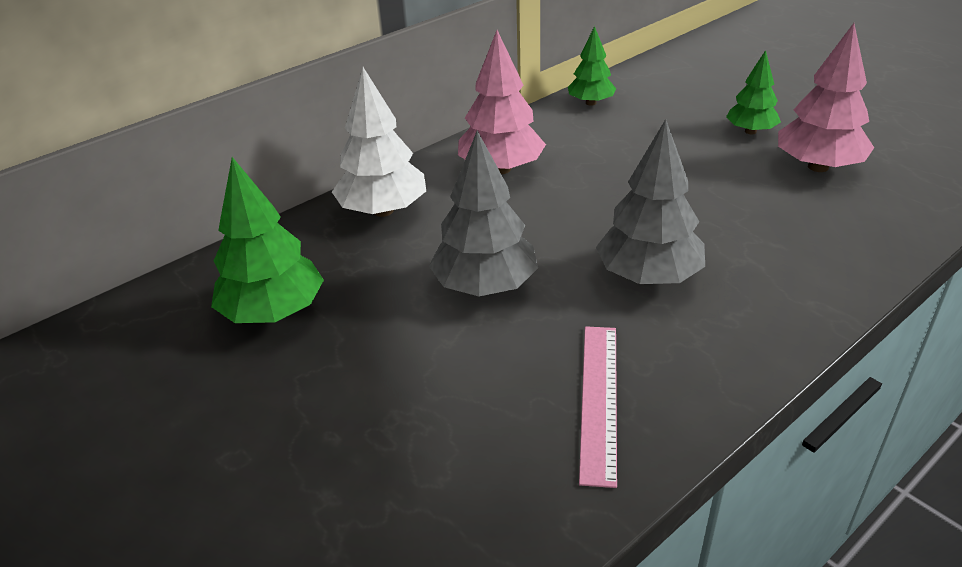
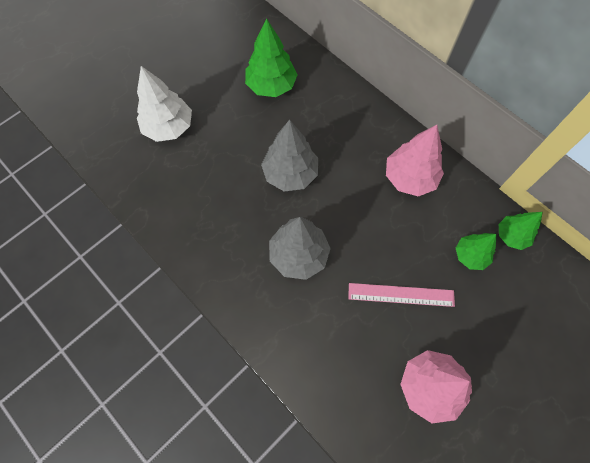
camera: 85 degrees right, 30 degrees up
(383, 211) = (359, 119): white tree -> white tree (168, 127)
(599, 399) = (206, 224): pink ruler -> pink ruler (401, 294)
(750, 131) = (479, 348): green tree -> green tree (470, 255)

